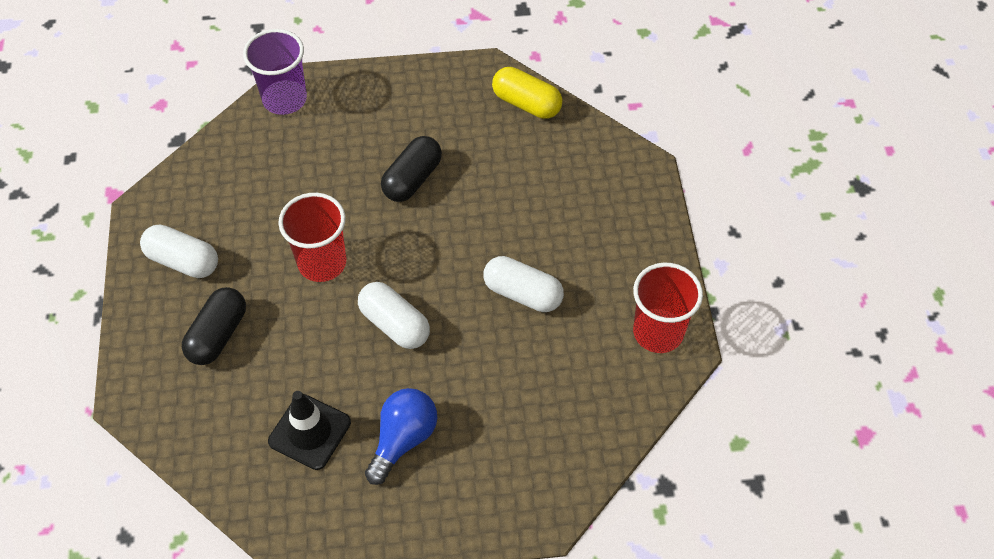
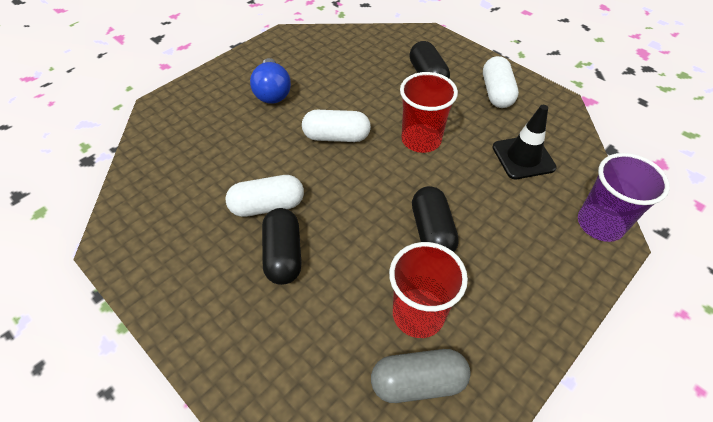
camera: 140 degrees right, 5 degrees down
(183, 261) = (496, 93): white capsule -> white capsule turned 75 degrees counterclockwise
(309, 432) = (327, 69): black traffic cone -> black traffic cone (523, 157)
(526, 103) = (418, 382): yellow capsule -> grey capsule
(544, 240) = (283, 255): none -> black capsule
(658, 332) = (139, 244): red cup -> red cup (418, 314)

